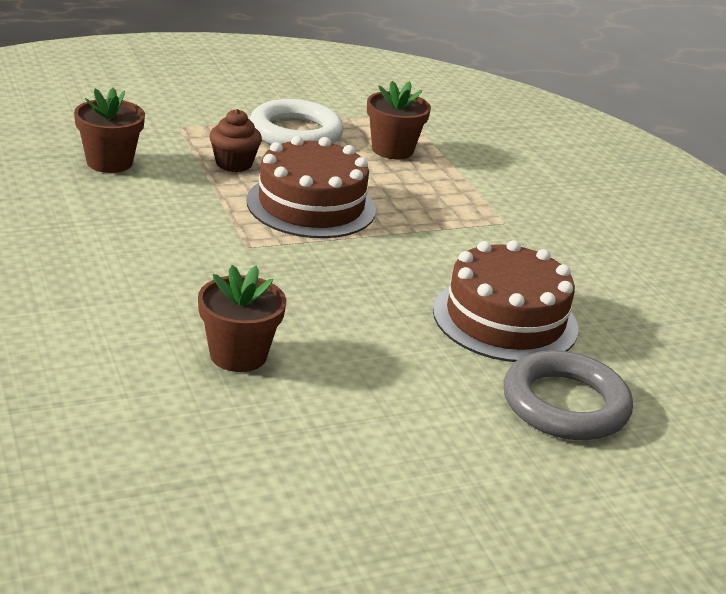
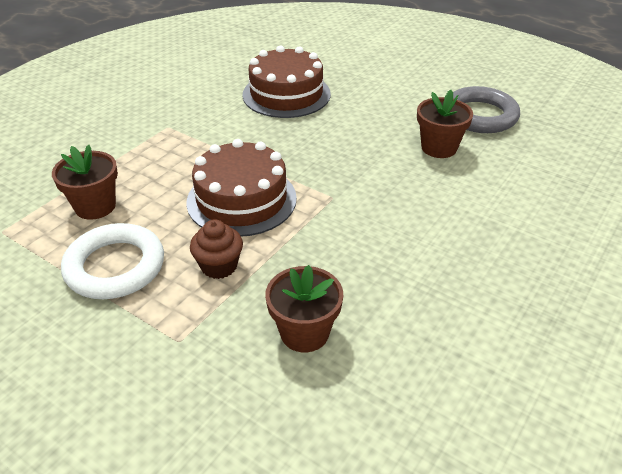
camera: 120 degrees left, 10 degrees up
(565, 404) = (336, 63): grey ring -> grey ring (480, 115)

